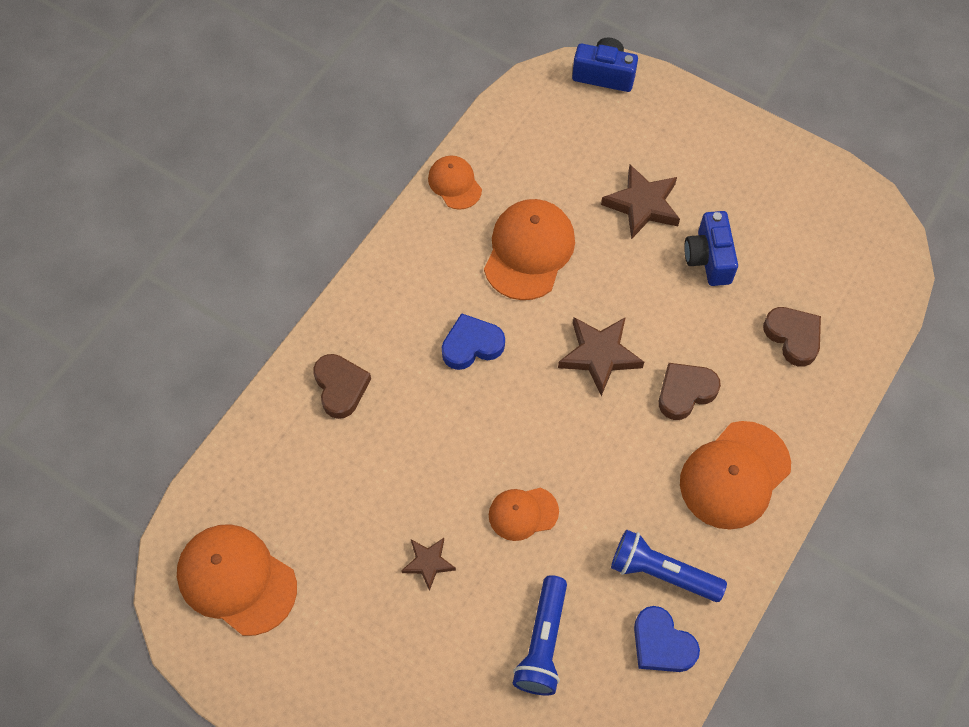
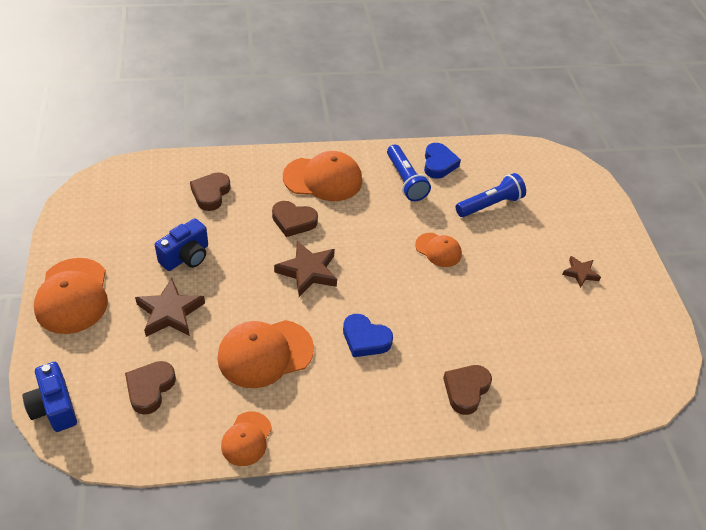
camera: 135 degrees left, 15 degrees down
(236, 580) = (622, 353): orange cap -> orange cap (72, 296)
(428, 563) = (509, 273): brown star -> brown star (580, 273)
(566, 145) = (150, 388): none -> brown heart

